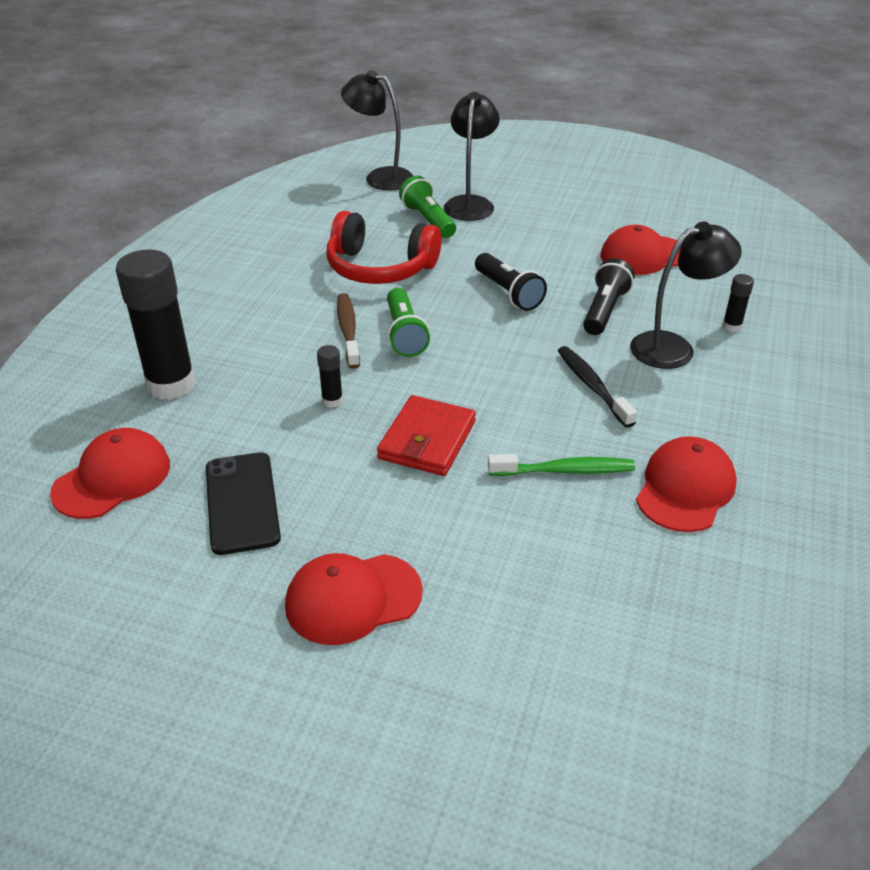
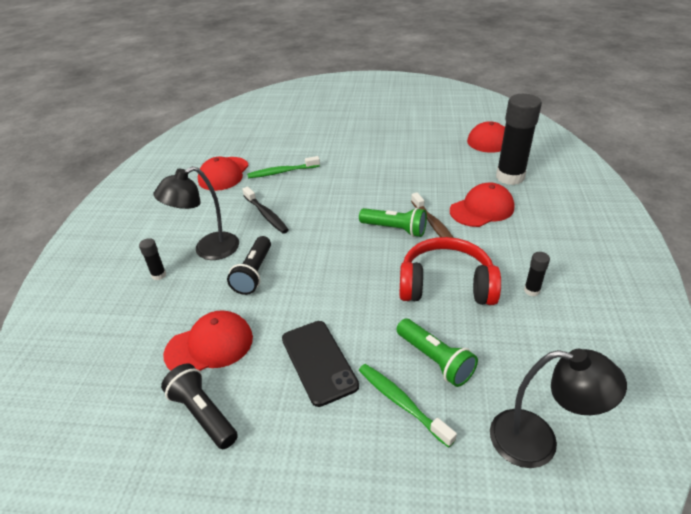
camera: 170 degrees right, 0 degrees up
(242, 503) = (425, 140): black phone -> black phone (318, 362)
(332, 401) = (414, 183): black glue stick -> black glue stick (531, 290)
(353, 598) = (360, 123): red cap -> red cap (482, 209)
(404, 334) = (395, 229): green flashlight -> green flashlight turned 135 degrees clockwise
(427, 440) = (354, 174): red wallet -> none
(470, 203) = (401, 402): black lamp -> green toothbrush
(508, 293) = (331, 277): black flashlight -> black flashlight (203, 414)

